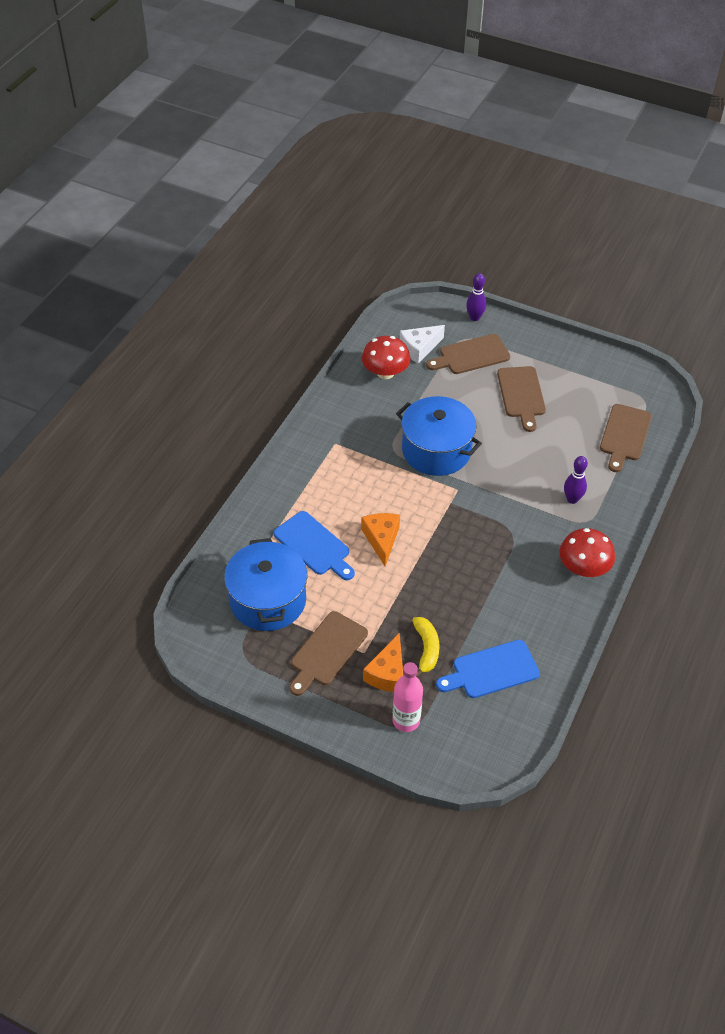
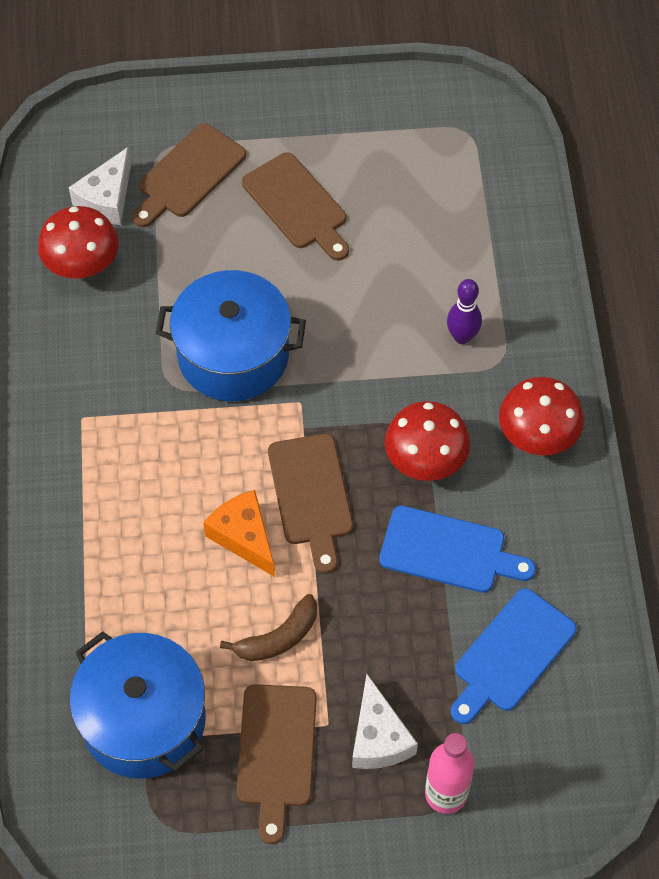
camera: 30 degrees left, 10 degrees up
(314, 546) = (155, 598): blue cutting board -> blue cutting board (449, 551)
(366, 597) = (278, 637): none -> brown banana
(387, 673) = (378, 737): orange cheese -> white cheese
(426, 649) = (407, 671): yellow banana -> none
(474, 317) = (155, 109): purple bowling pin -> none
(509, 550) = (425, 459): none -> red mushroom
(624, 435) = (472, 201): brown cutting board -> brown cutting board (311, 495)

